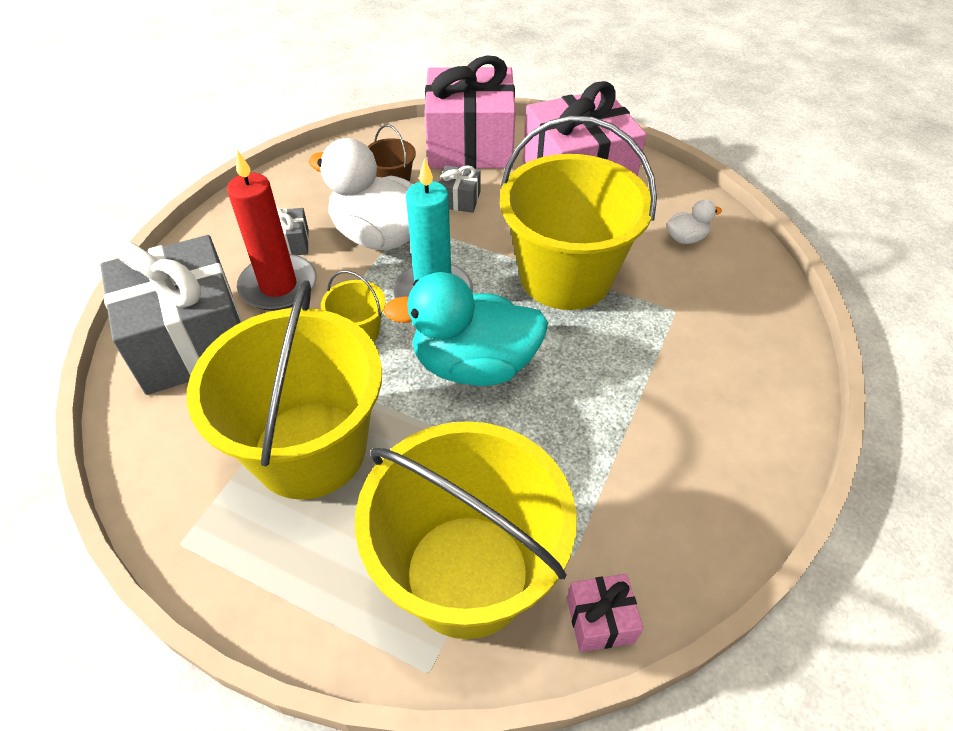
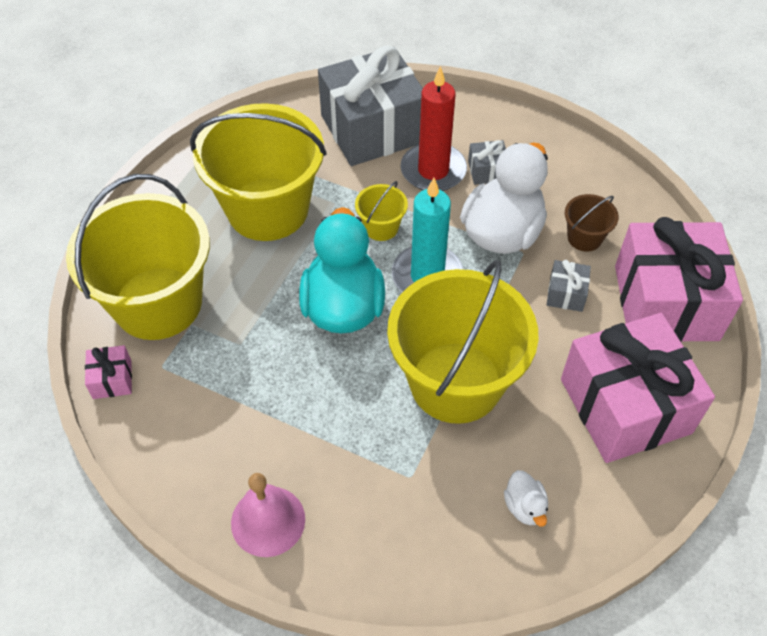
camera: 90 degrees right, 5 degrees up
(754, 423) = (268, 521): none -> pink bell

